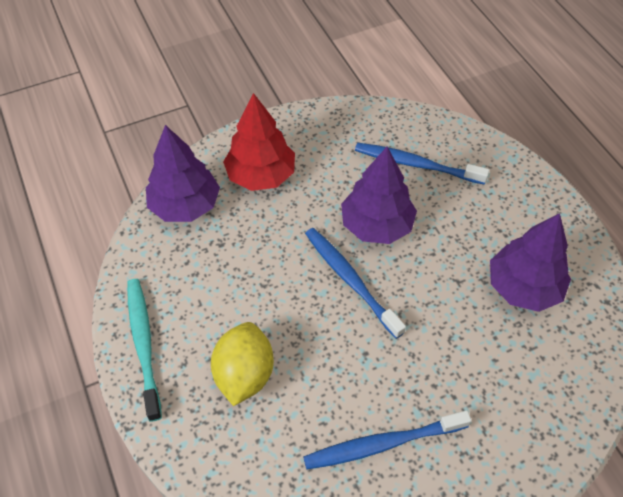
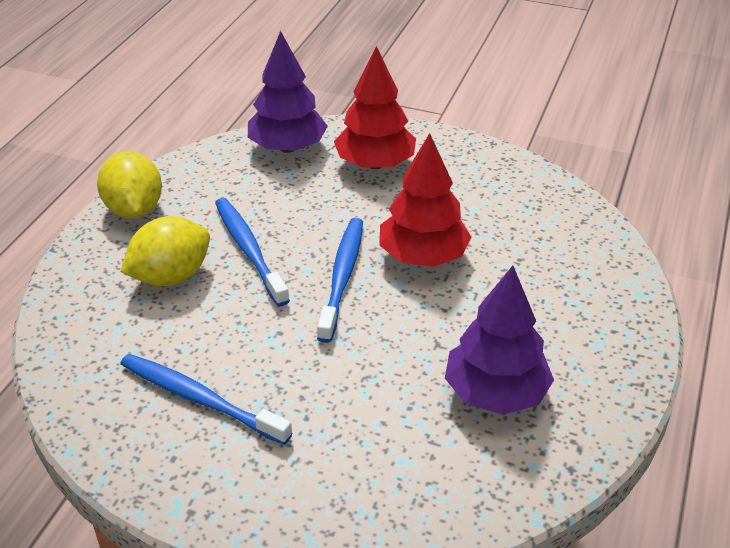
camera: 45 degrees right, 15 degrees down
(143, 344) = (134, 209): turquoise toothbrush -> yellow lemon
(376, 225) = (423, 256): purple tree -> red tree
(415, 164) = (527, 238): blue toothbrush -> blue toothbrush (249, 249)

